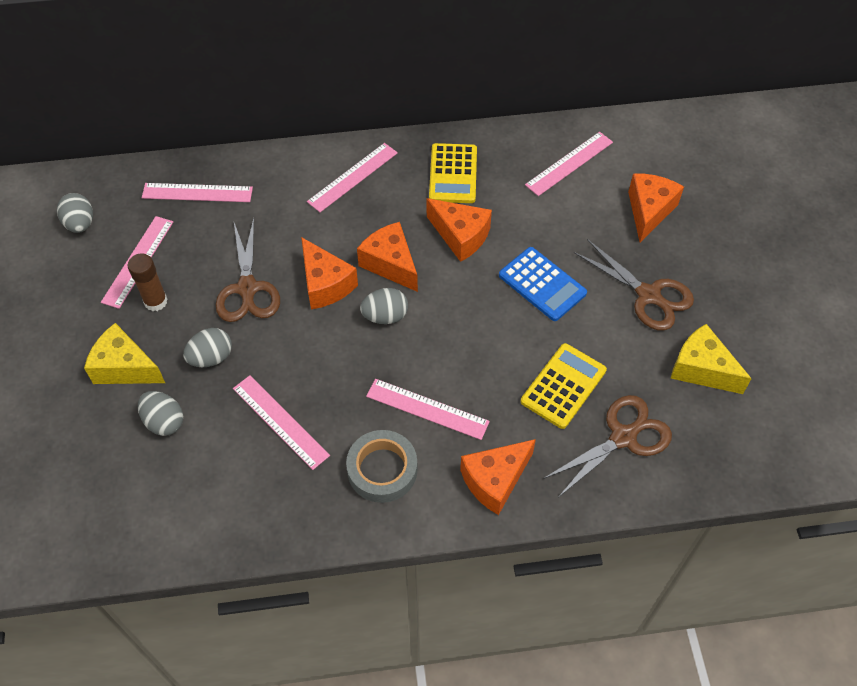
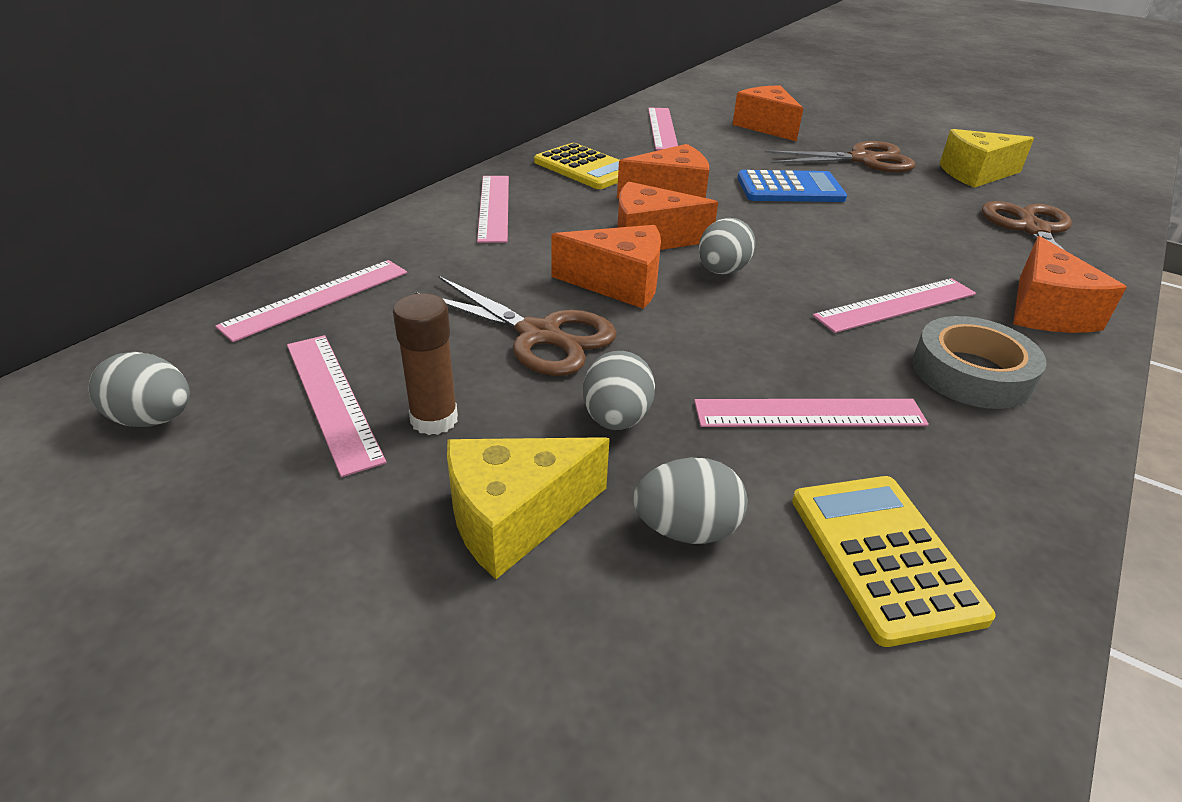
camera: 50 degrees left, 20 degrees down
(563, 386) = (937, 229): yellow calculator -> yellow calculator (884, 556)

